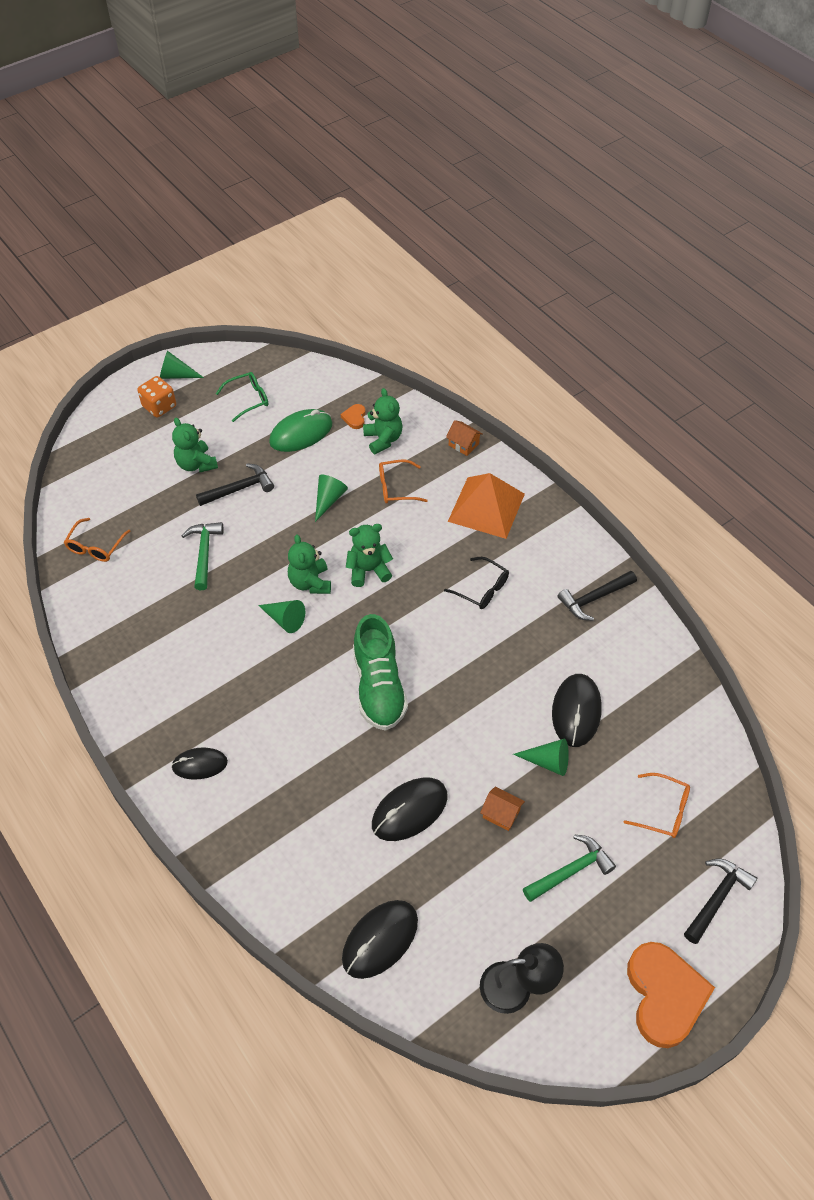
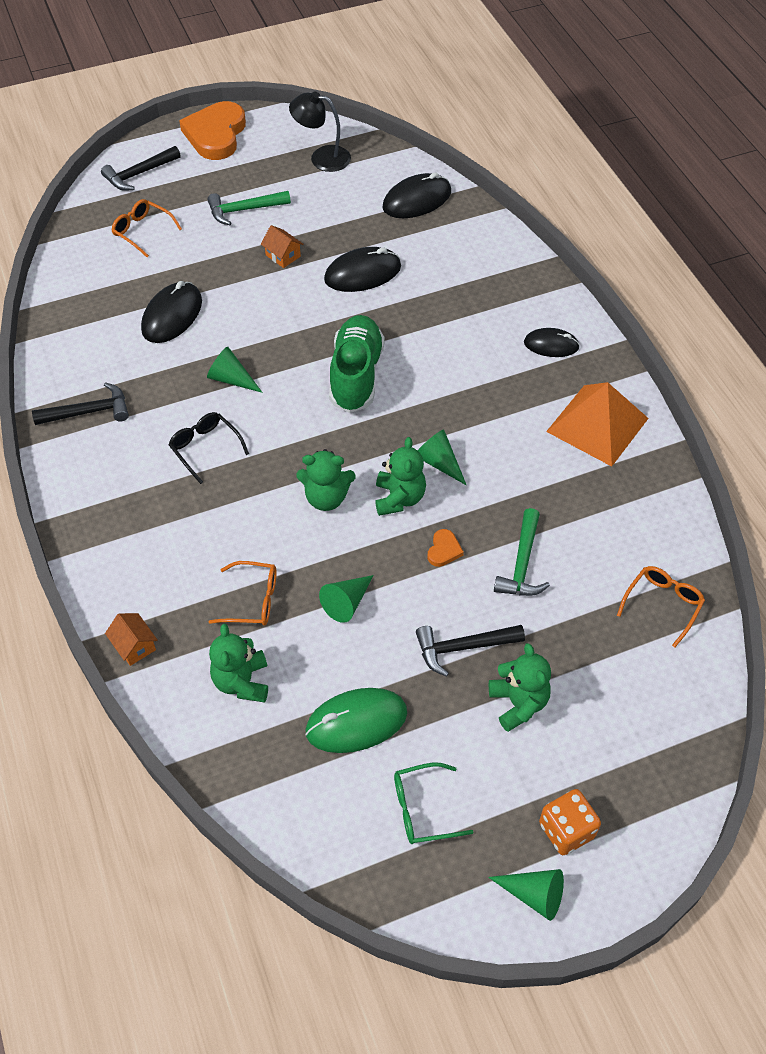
camera: 165 degrees left, 0 degrees up
(355, 418) = (269, 731): orange heart -> orange heart (444, 550)
(486, 507) = (151, 545): orange pyramid -> orange pyramid (597, 424)
(548, 761) = (221, 283): green cone -> green cone (231, 379)

